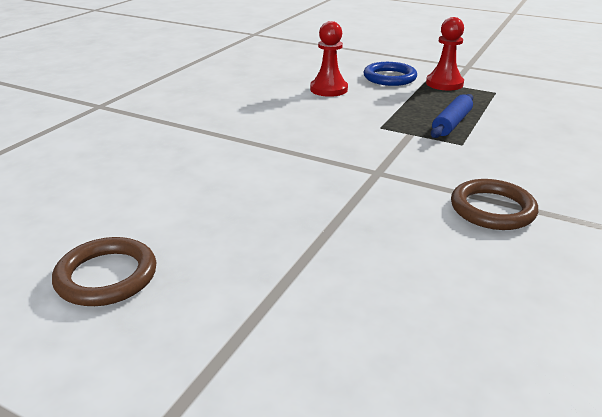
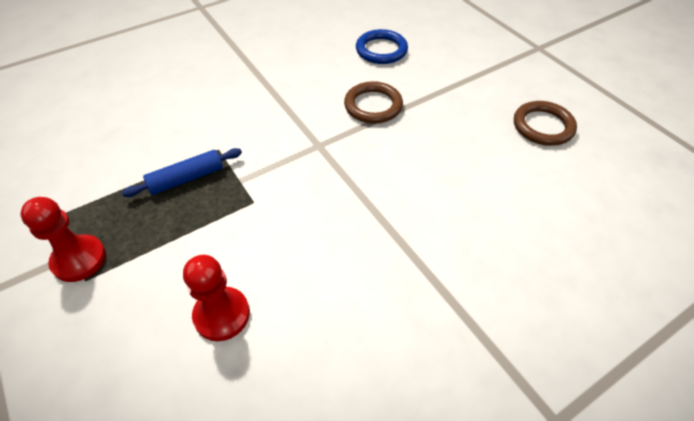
camera: 150 degrees left, 20 degrees up
(389, 77) = (113, 312): blue ring -> blue ring (381, 50)
(492, 209) = (285, 88): brown ring -> brown ring (373, 106)

